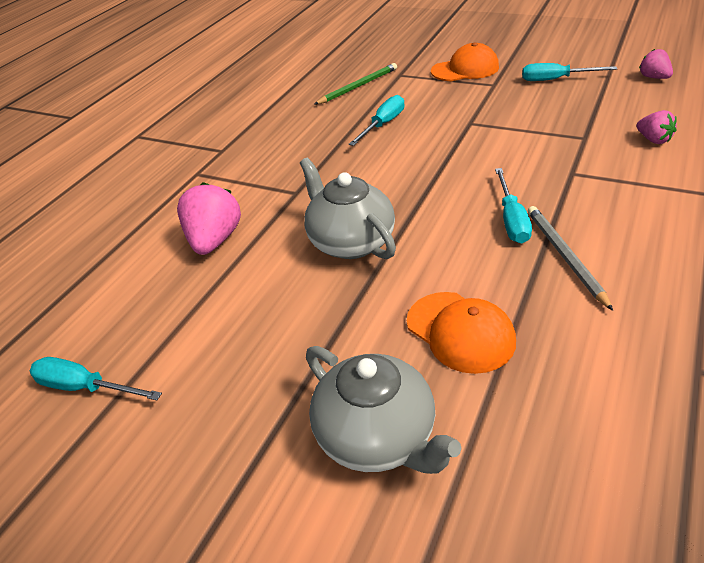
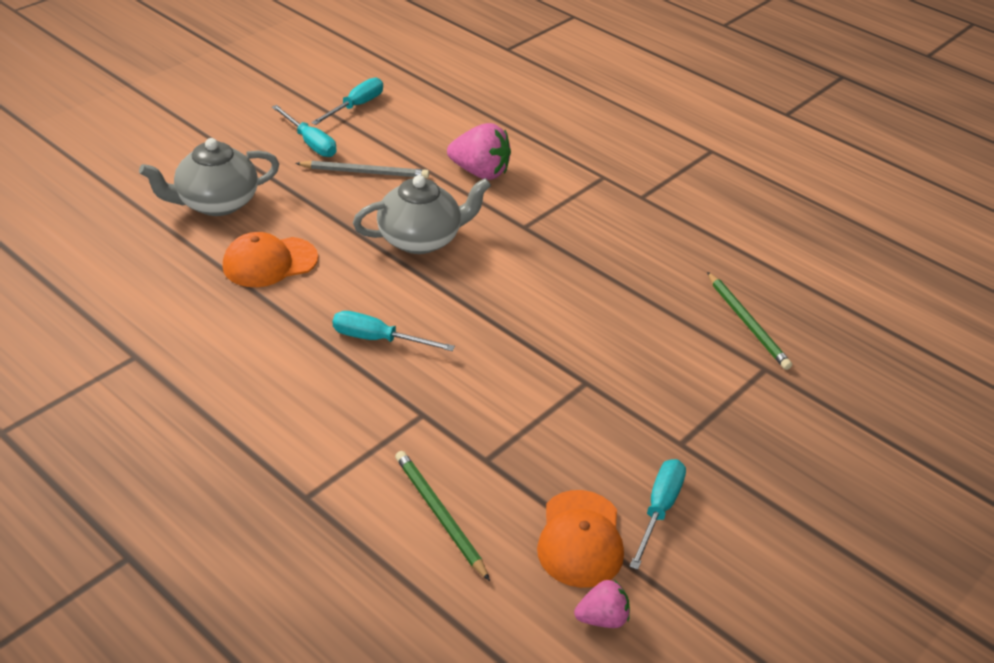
camera: 100 degrees right, 0 degrees up
(383, 124) = (626, 315): turquoise screwdriver -> turquoise screwdriver (310, 143)
(465, 69) = (747, 434): orange cap -> orange cap (580, 539)
(565, 256) = (303, 348): grey pencil -> grey pencil (365, 172)
(653, 140) = (439, 515): pink strawberry -> green pencil

